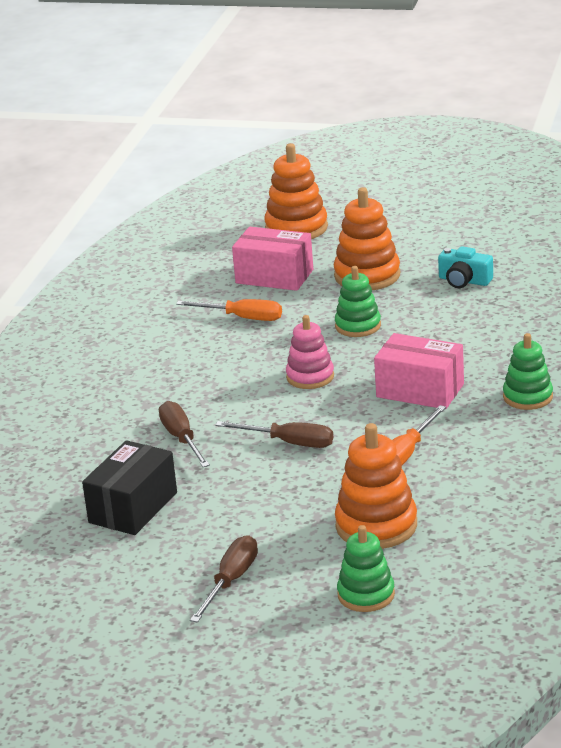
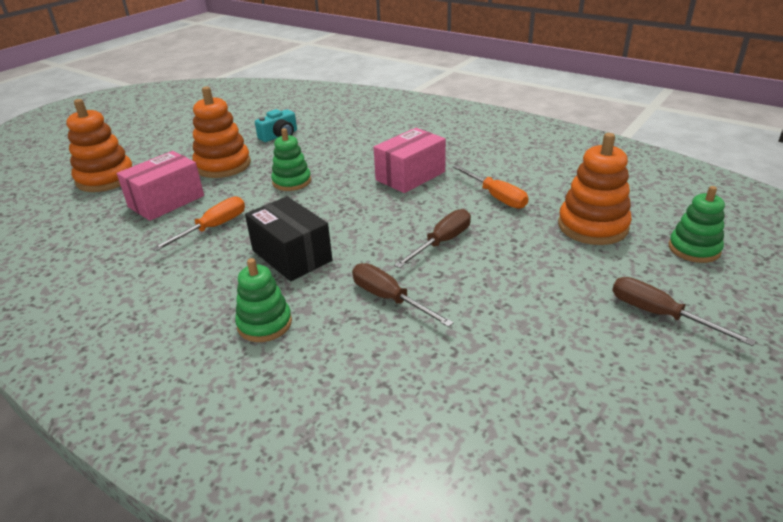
camera: 70 degrees left, 5 degrees up
(133, 507) = (499, 355): black box -> black box (292, 255)
(181, 438) = (389, 299): brown screwdriver -> brown screwdriver turned 45 degrees clockwise
(310, 377) = (346, 214): pink stacking toy -> none
(527, 397) = (452, 144): green stacking toy -> green stacking toy (264, 324)

